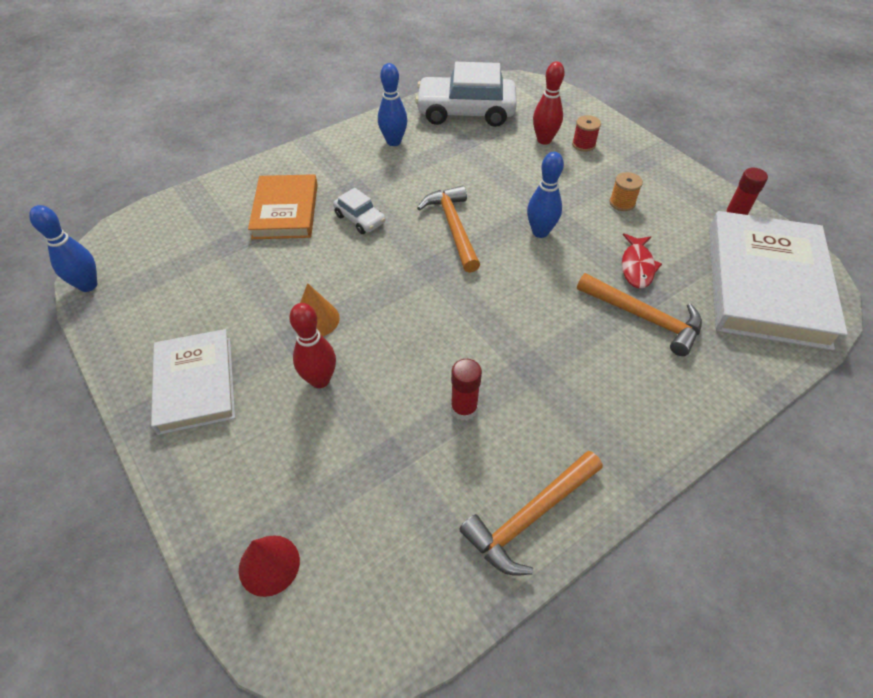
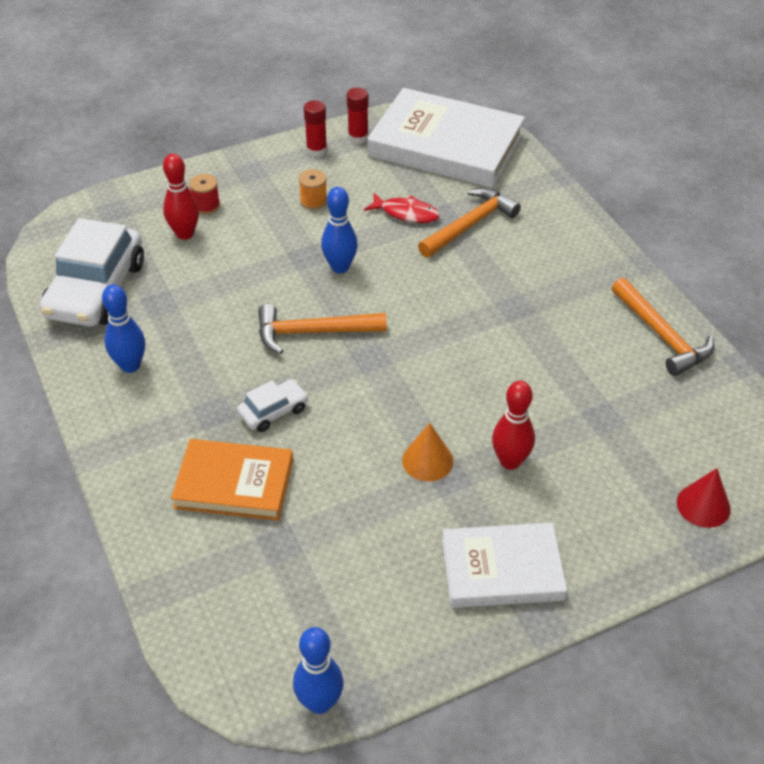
camera: 80 degrees left, 5 degrees down
(464, 409) = (556, 359): red glue stick -> red glue stick (316, 150)

